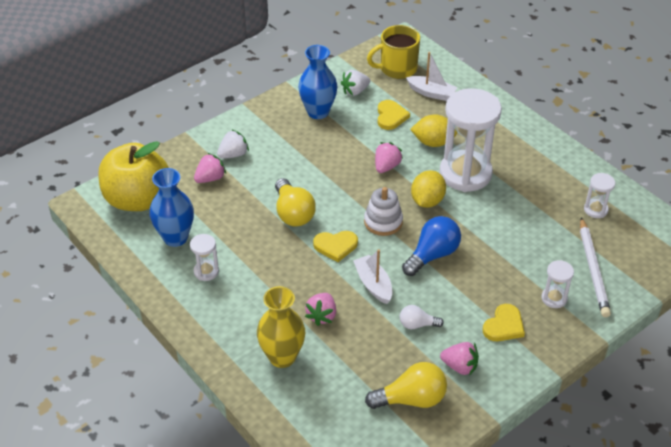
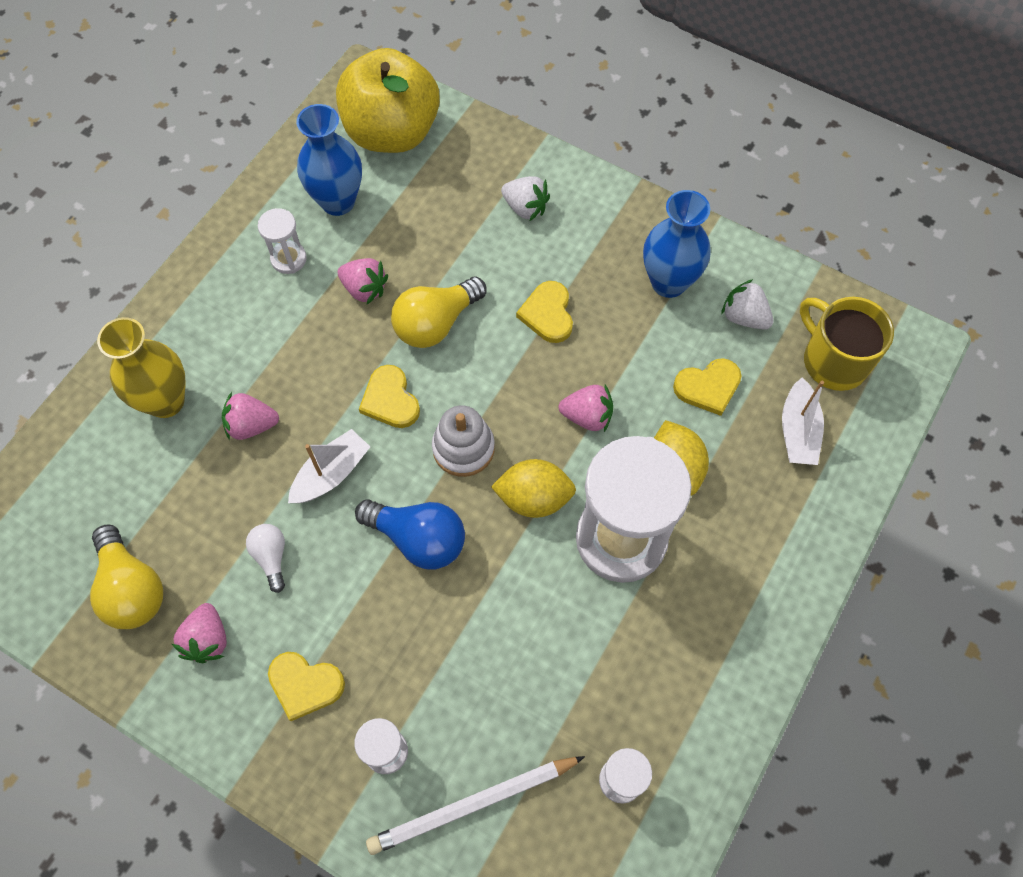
camera: 70 degrees right, 20 degrees up
(210, 178) = (465, 198): pink strawberry -> pink strawberry (364, 289)
(312, 164) = (548, 314): none -> yellow heart

